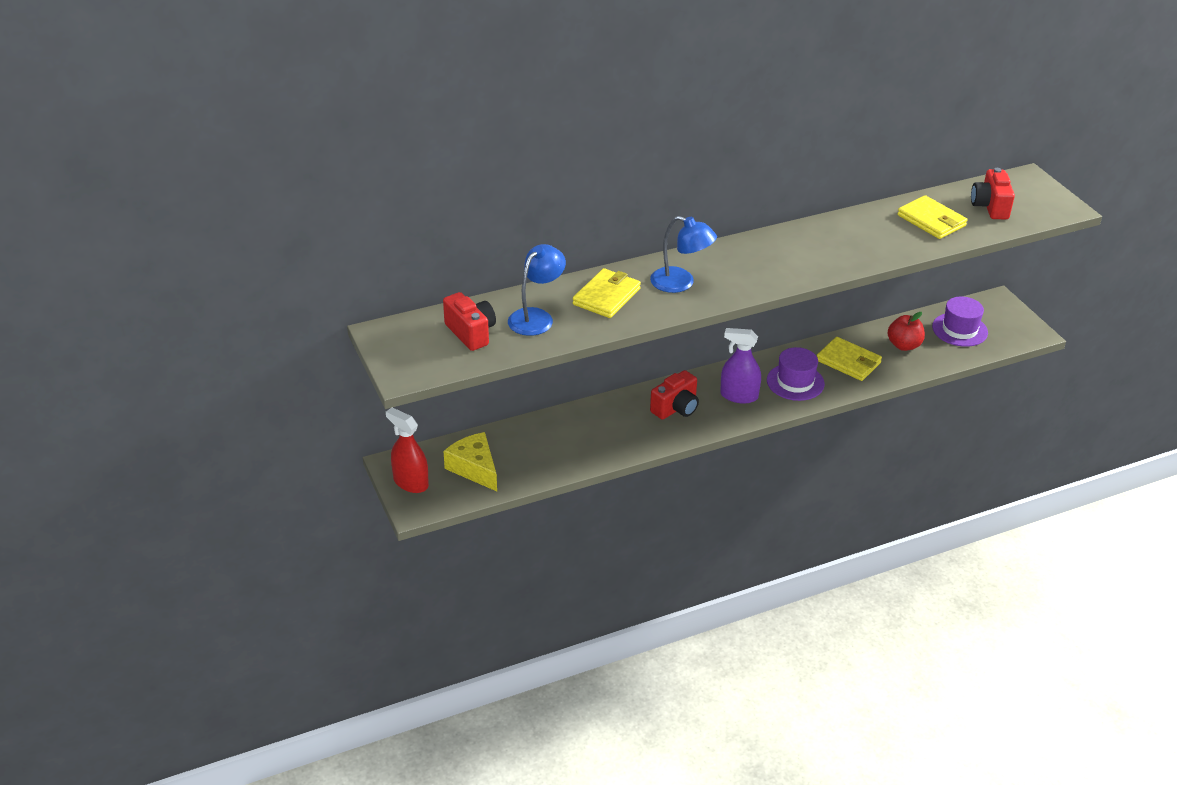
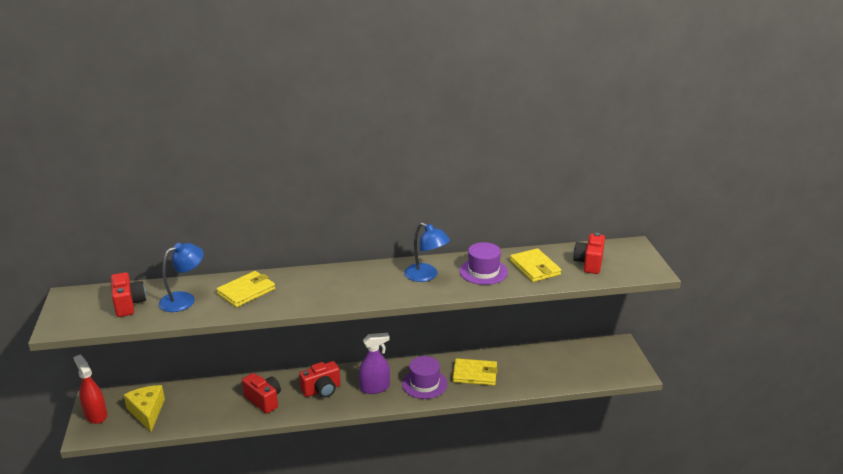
camera: 15 degrees right, 10 degrees down
(612, 432) = (264, 400): none -> red camera
(681, 283) = (308, 289): blue lamp -> blue lamp (426, 276)
(739, 396) = (375, 388): purple spray bottle -> purple spray bottle turned 135 degrees clockwise
(848, 362) = (475, 374): yellow wallet -> yellow wallet turned 45 degrees counterclockwise
(904, 345) = (525, 368): red apple -> none
(959, 330) = (577, 362): purple hat -> purple hat (483, 271)

